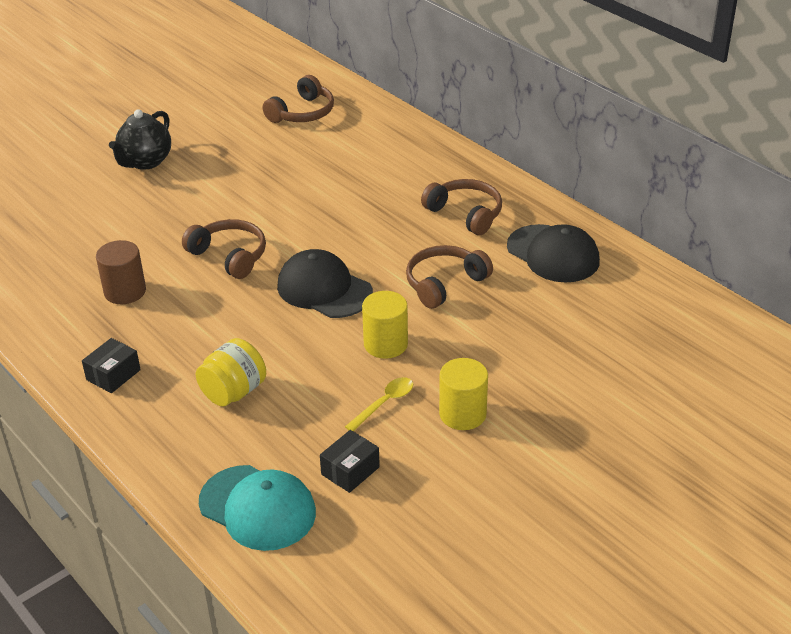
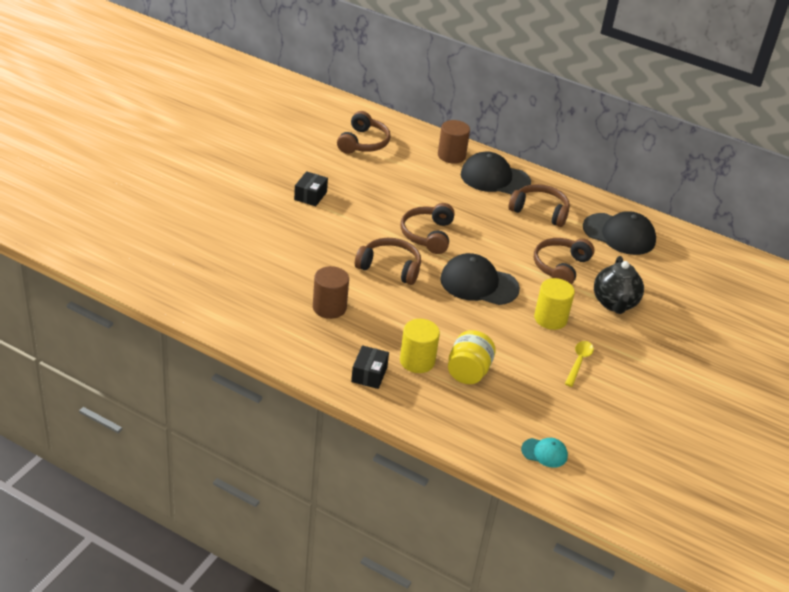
camera: 25 degrees left, 0 degrees up
(145, 162) = (266, 198): black teapot -> black teapot (614, 304)
(257, 508) = (544, 453): turquoise cap -> turquoise cap, size x0.50
(303, 224) = (427, 235): none -> brown headphones
(350, 470) = (588, 414): black box -> black box (310, 196)
(399, 137) = (451, 156): none -> brown cylinder
(435, 169) = (495, 178): none -> black cap
(462, 414) = (635, 360): yellow cylinder -> yellow cylinder (417, 361)

